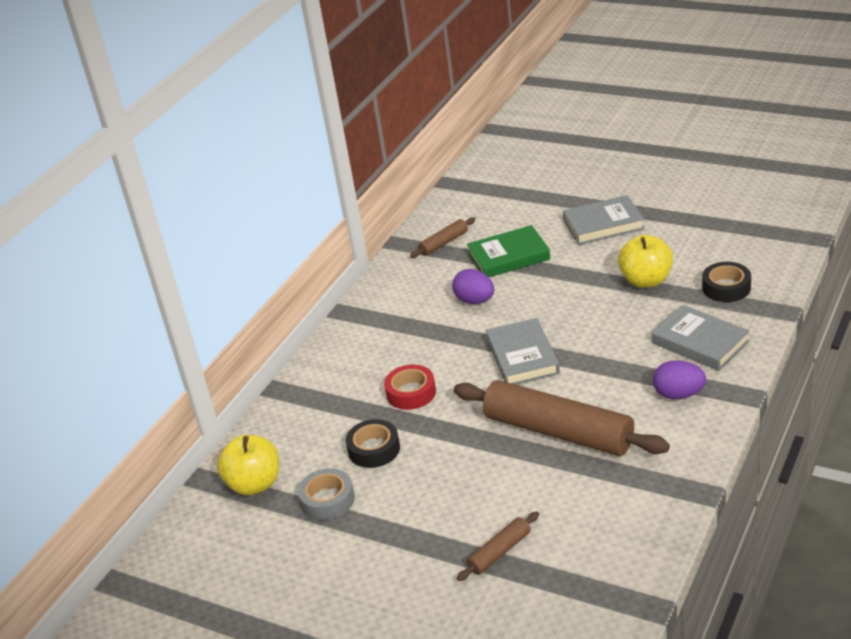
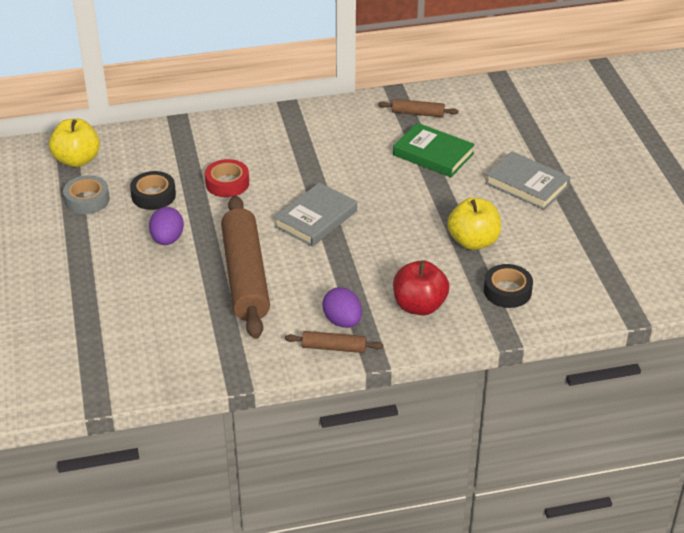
camera: 45 degrees right, 5 degrees up
(475, 301) = (361, 163): purple egg -> purple egg (167, 239)
(499, 552) = (97, 304): brown rolling pin -> brown rolling pin (334, 347)
(700, 342) = (419, 306): grey book -> red apple

